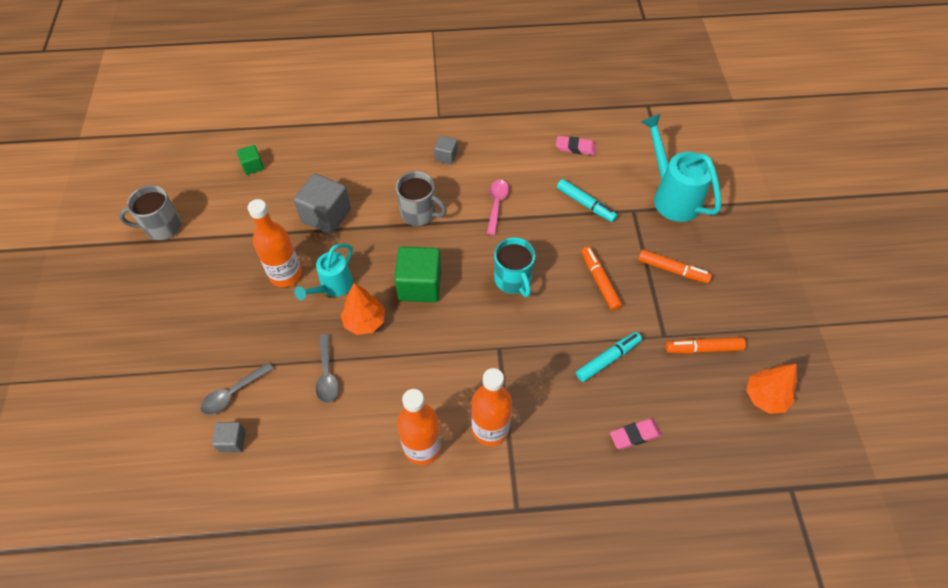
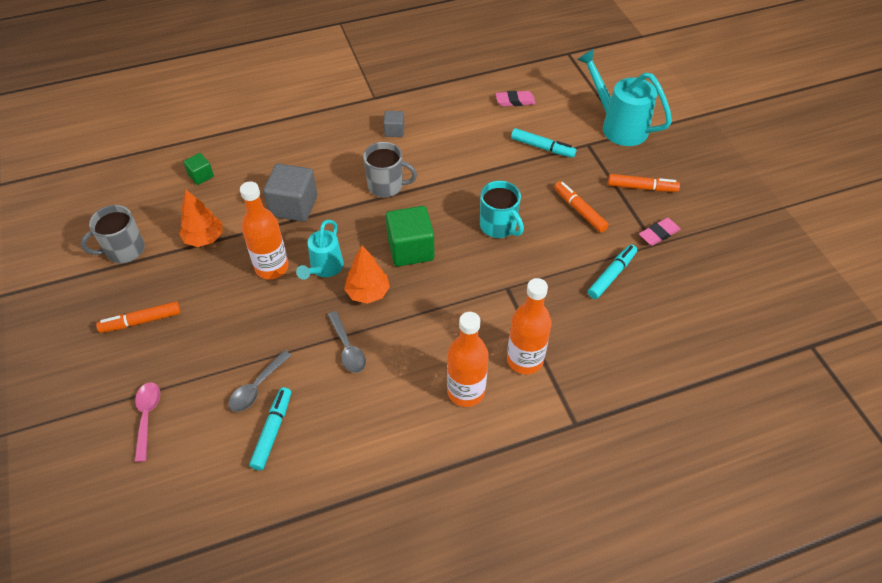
camera: 15 degrees left, 5 degrees down
(232, 441) = (272, 431): grey cube -> turquoise marker
(496, 204) = (458, 164): pink spoon -> pink spoon (147, 417)
(634, 435) = (659, 334): pink eraser -> pink eraser (658, 234)
(703, 348) = (693, 247): orange marker -> orange marker (141, 321)
(765, 397) = (761, 276): orange tree -> orange tree (204, 238)

